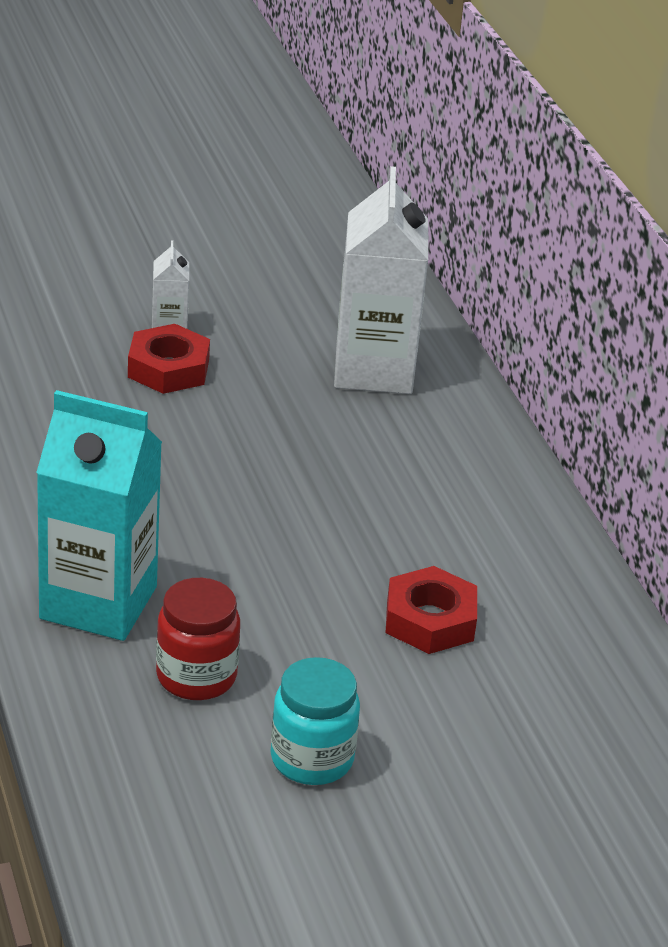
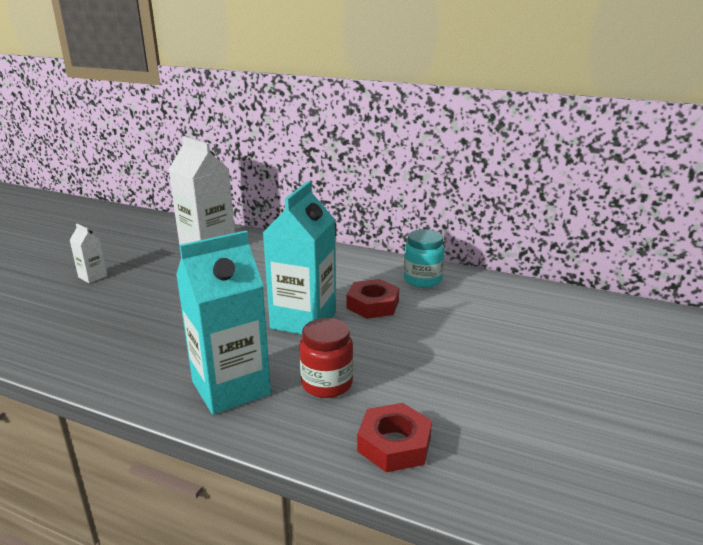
camera: 45 degrees left, 10 degrees down
(168, 368) = (115, 288): red nut -> red nut (394, 444)
(306, 577) = (303, 320): none -> turquoise carton
(312, 759) = (426, 378): turquoise jar -> turquoise jar (422, 280)

